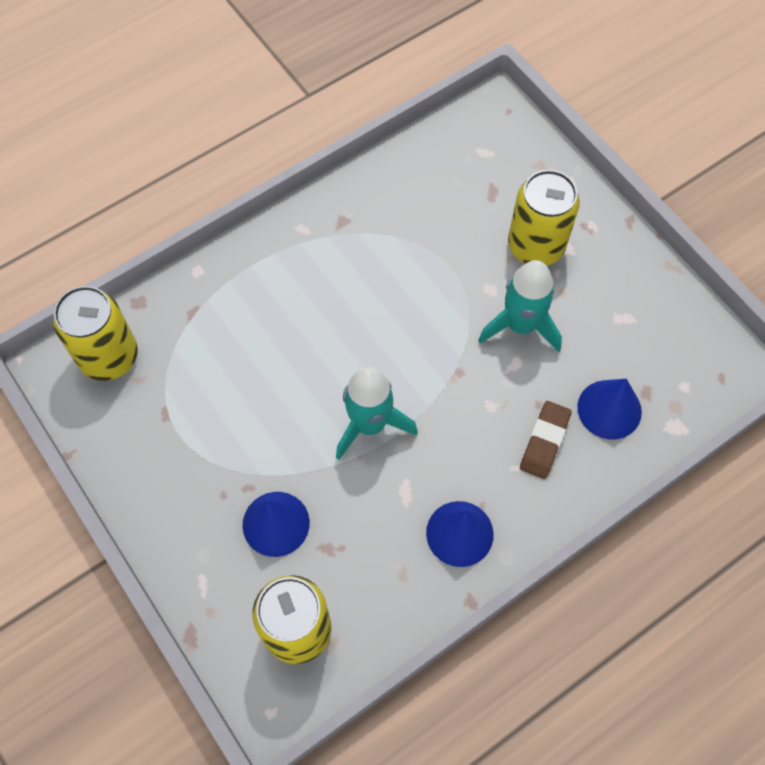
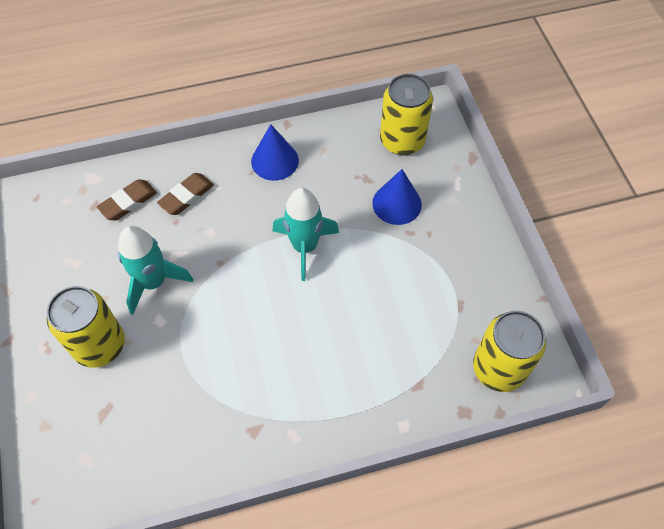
camera: 160 degrees left, 5 degrees down
(609, 409) = (128, 202): blue cone -> brown eraser

